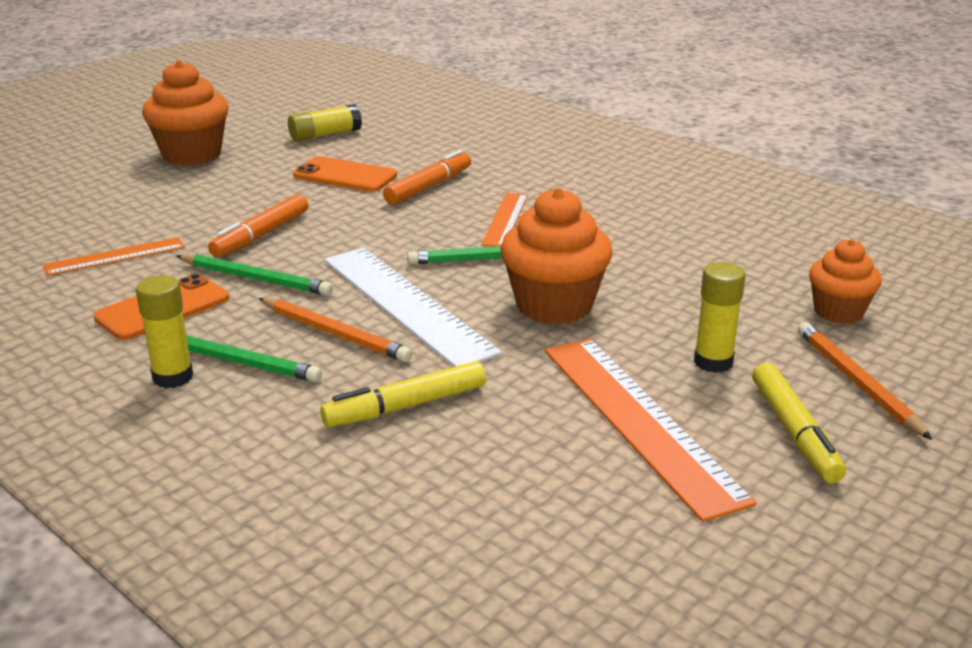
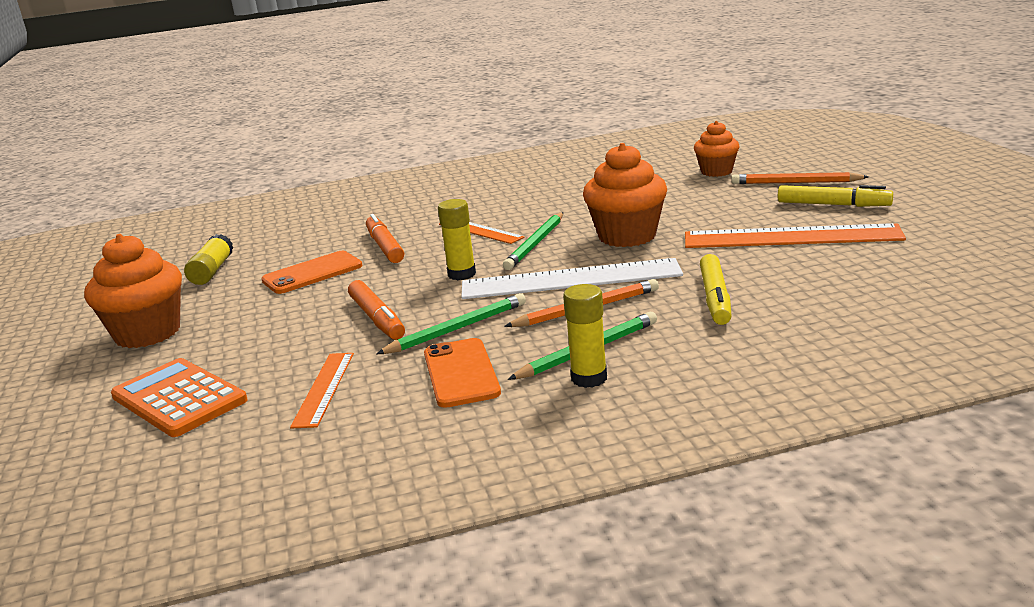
camera: 55 degrees left, 5 degrees down
(83, 207) = (179, 398): none -> orange calculator
(713, 362) = (742, 208): yellow glue stick -> yellow glue stick (462, 274)

